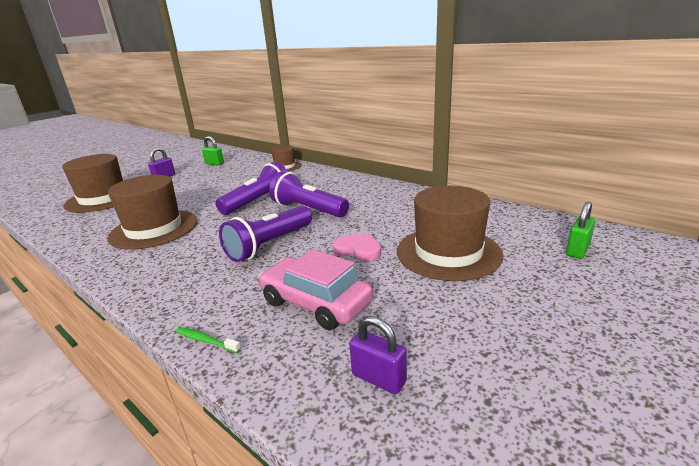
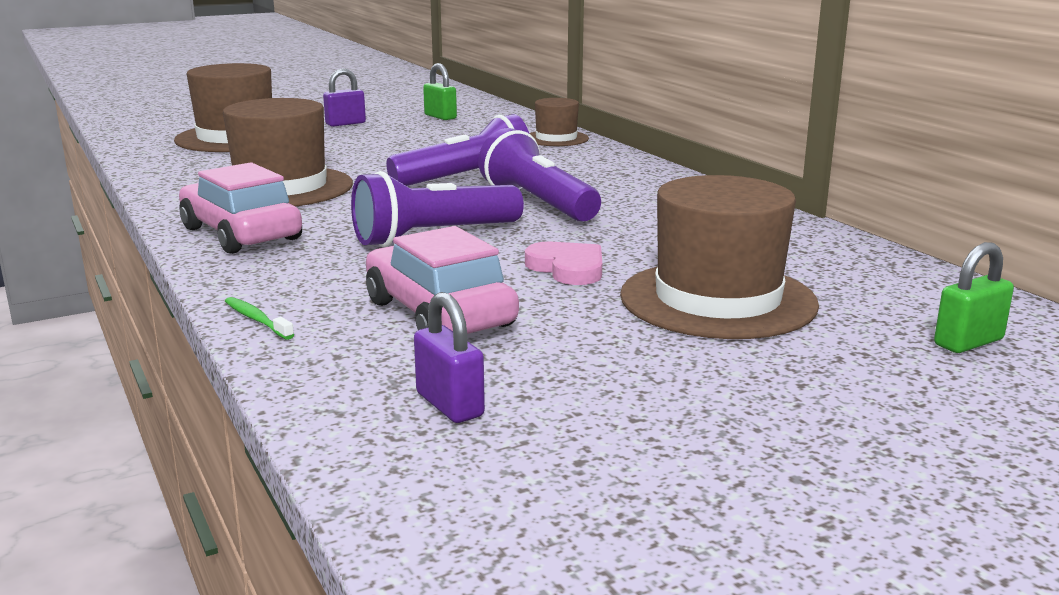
camera: 20 degrees right, 5 degrees down
(150, 270) = (241, 234): none -> pink car

